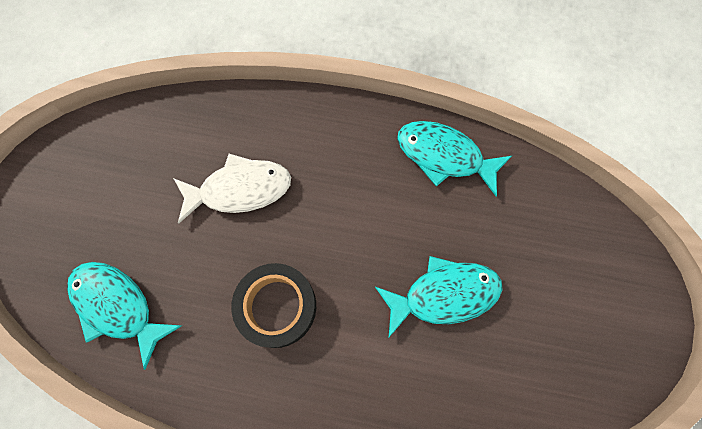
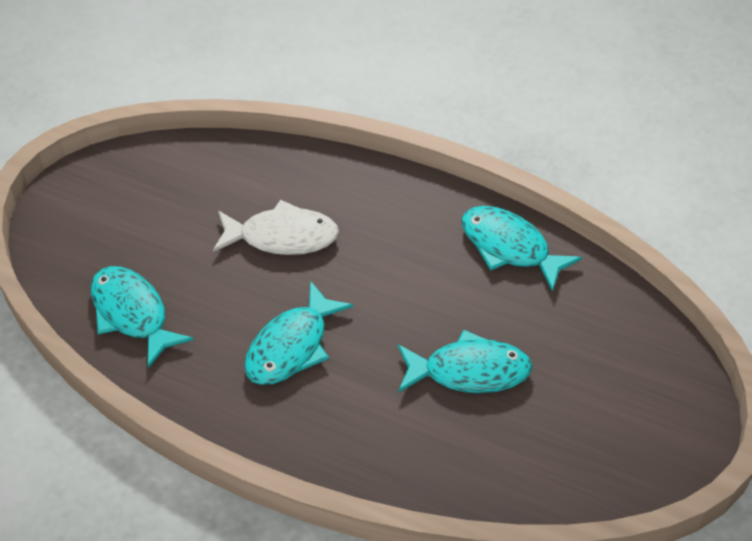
camera: 15 degrees right, 20 degrees down
(277, 306) = (291, 346): black tape -> turquoise fish

